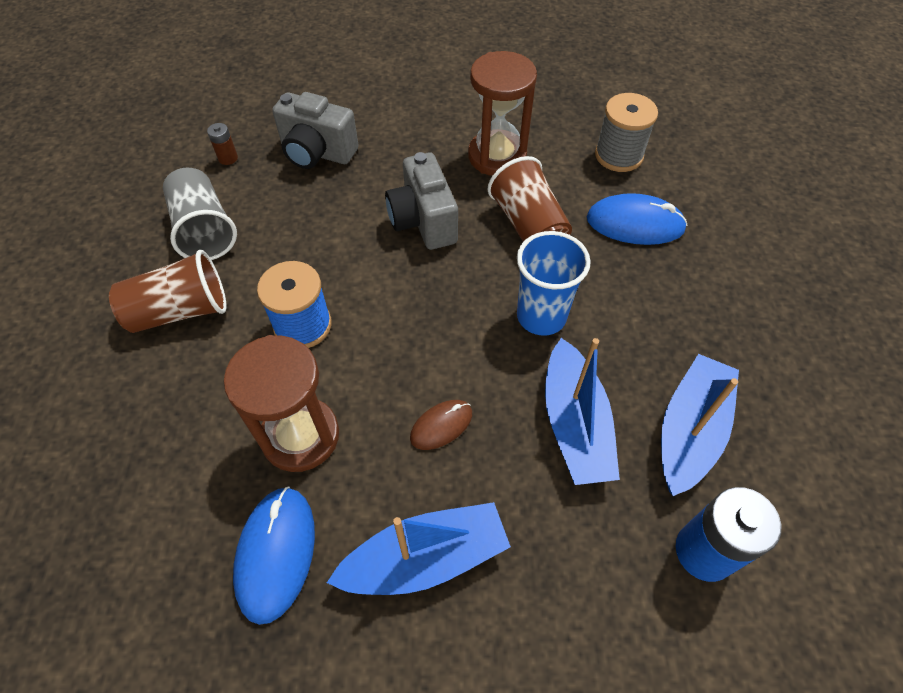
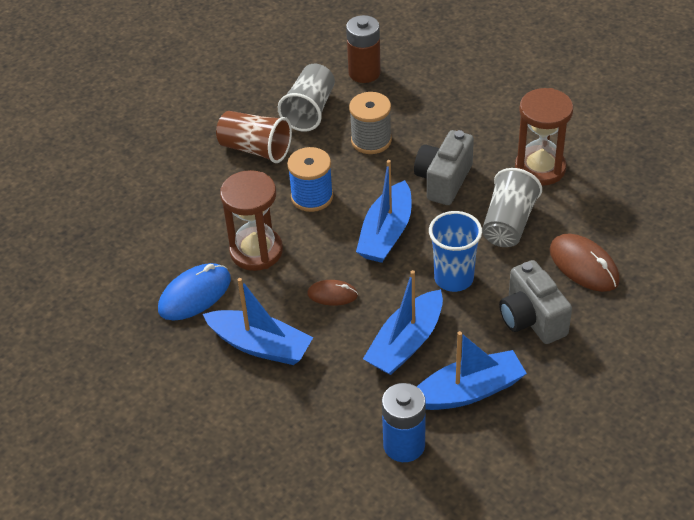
camera: 45 degrees right, 10 degrees down
(228, 158) = (364, 73): brown battery -> brown battery, size x2.08
(317, 153) = (422, 99): grey camera -> grey camera (531, 319)
(425, 313) = (386, 233): none -> blue boat
(528, 226) = (508, 223): brown cup -> grey cup
(618, 155) = (630, 217): grey spool -> grey spool (371, 140)
(635, 223) = (584, 265): blue mouse -> brown mouse

